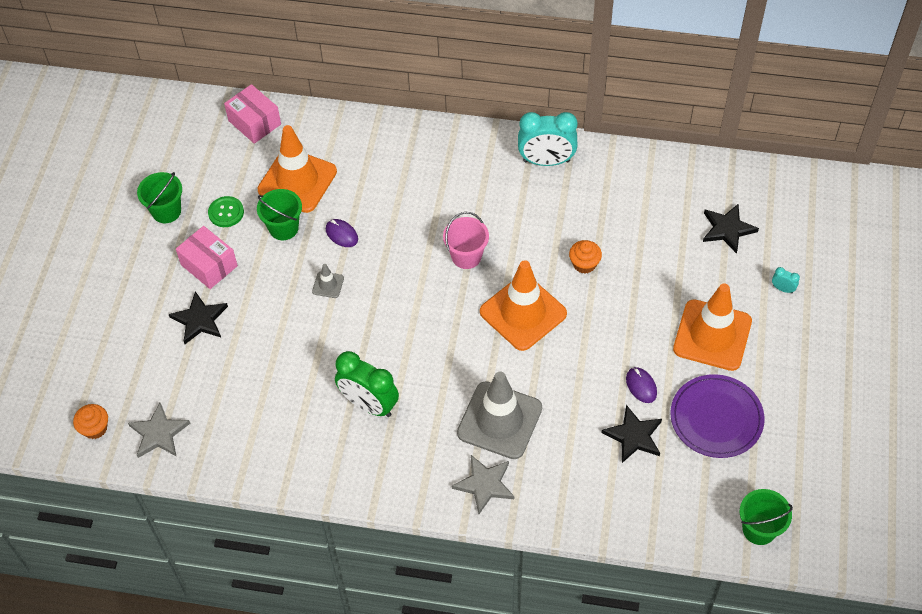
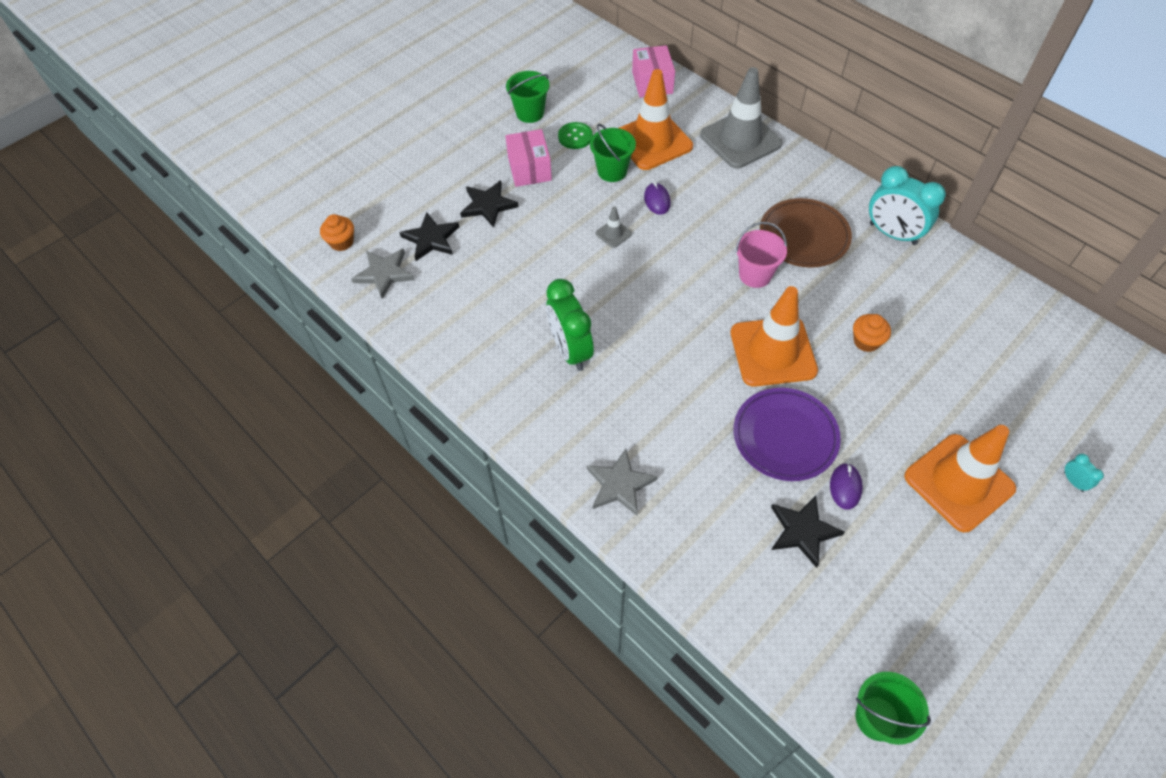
camera: 35 degrees right, 0 degrees up
(481, 201) = (804, 236): none -> brown plate
(499, 420) = (678, 435): grey traffic cone -> grey traffic cone (740, 140)
(716, 418) = (906, 568): purple plate -> purple plate (785, 436)
(727, 229) = (1046, 389): black star -> black star (431, 239)

